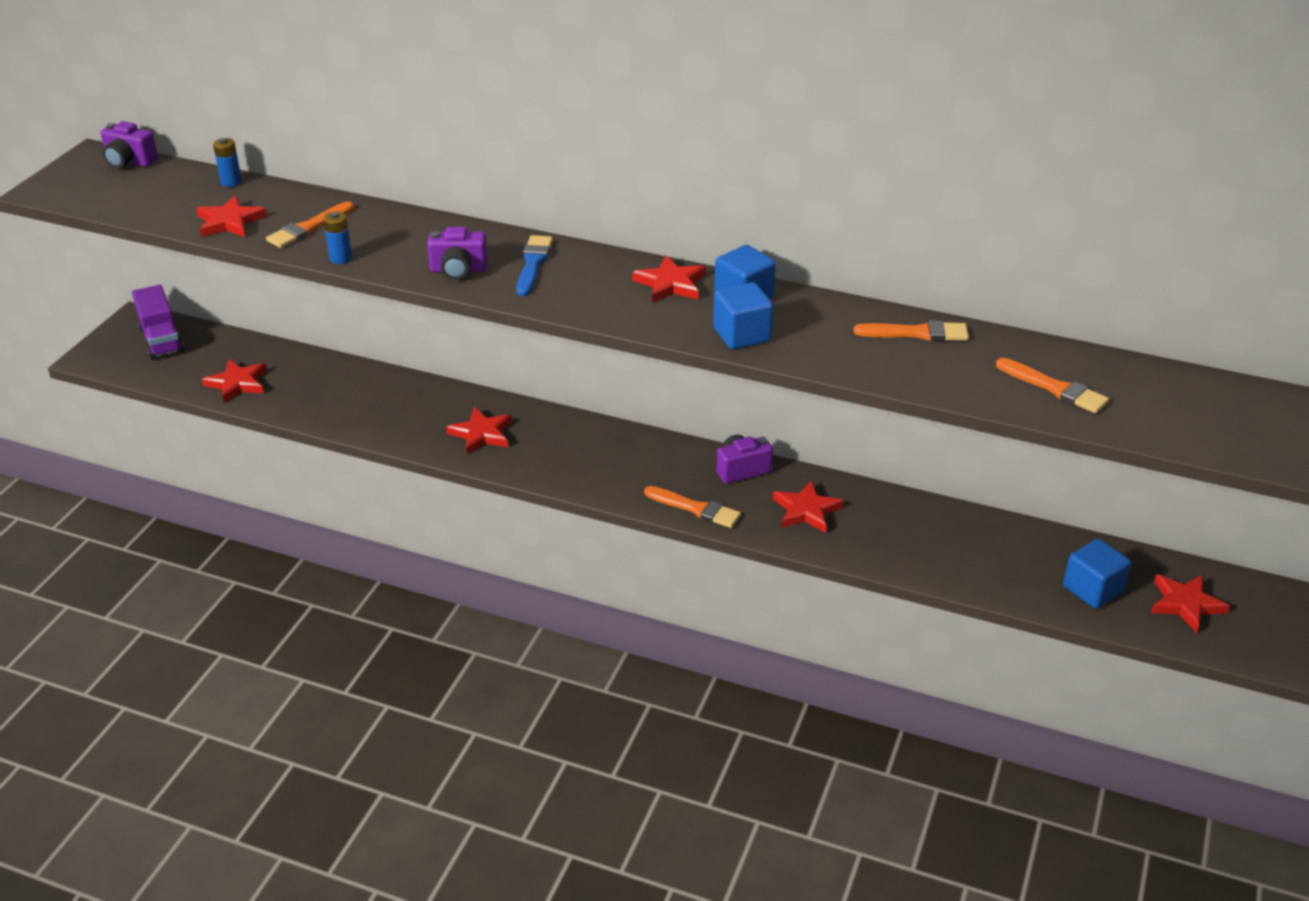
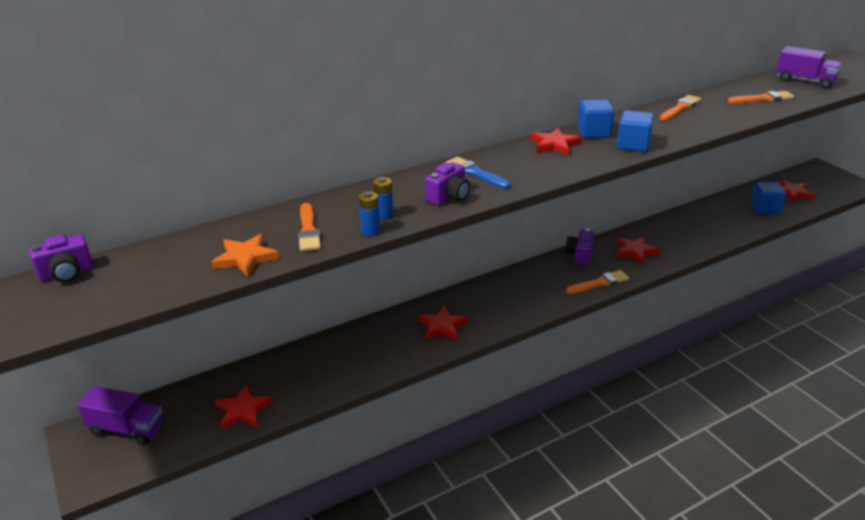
camera: 50 degrees left, 5 degrees down
(230, 222) = (245, 258): red star -> orange star
(231, 182) = (187, 240): blue battery -> blue battery (384, 216)
(1196, 407) = (805, 81): none -> purple truck

